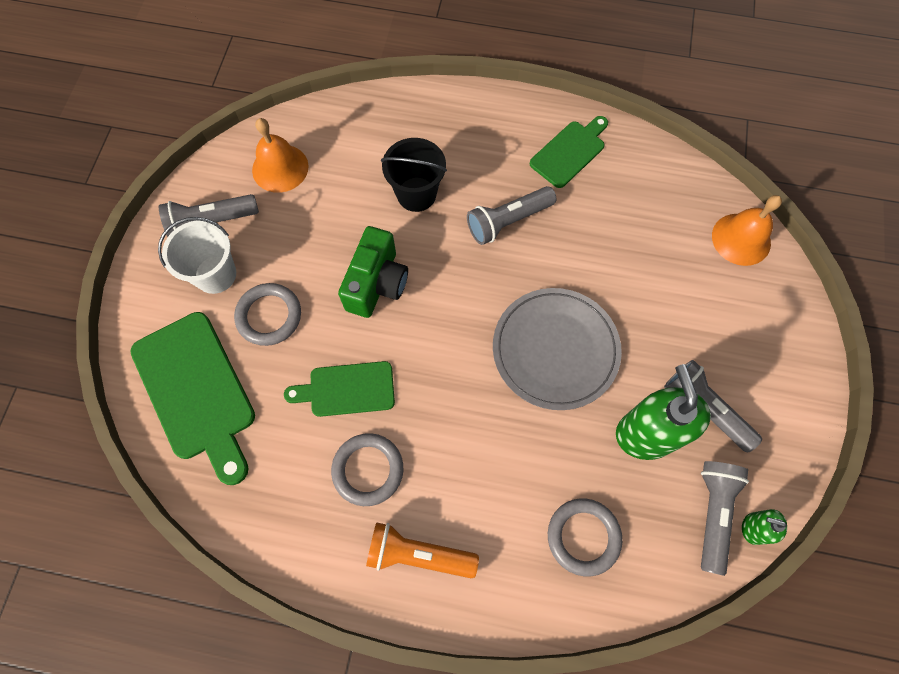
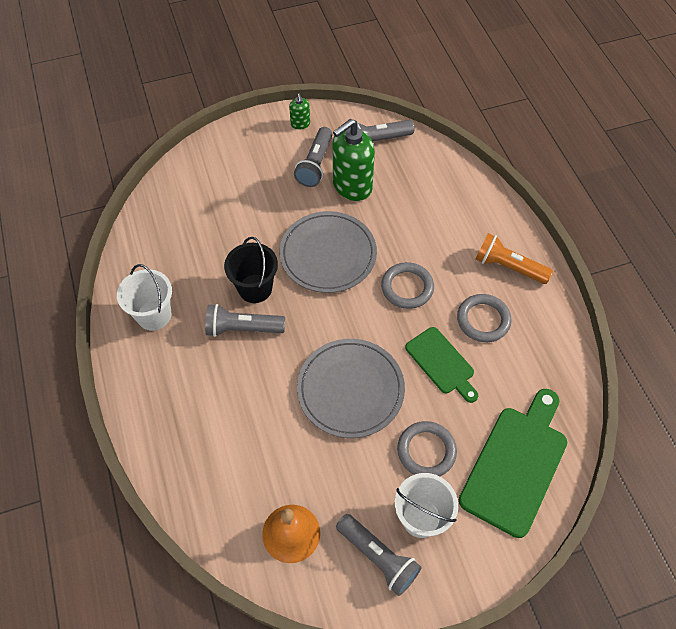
camera: 120 degrees left, 10 degrees down
(377, 284) = (350, 389): green camera -> grey plate
(416, 194) = (255, 405): black bucket -> black bucket (255, 288)
(418, 553) = (508, 266): orange flashlight -> orange flashlight turned 135 degrees clockwise
(508, 221) = (242, 328): grey flashlight -> grey flashlight turned 150 degrees clockwise
(570, 152) = (154, 315): green cutting board -> white bucket
(583, 537) = (435, 192): grey ring -> grey ring (407, 287)
(741, 239) = (177, 185): orange bell -> none
(753, 528) = (372, 122): green soap dispenser -> green soap dispenser (300, 124)

